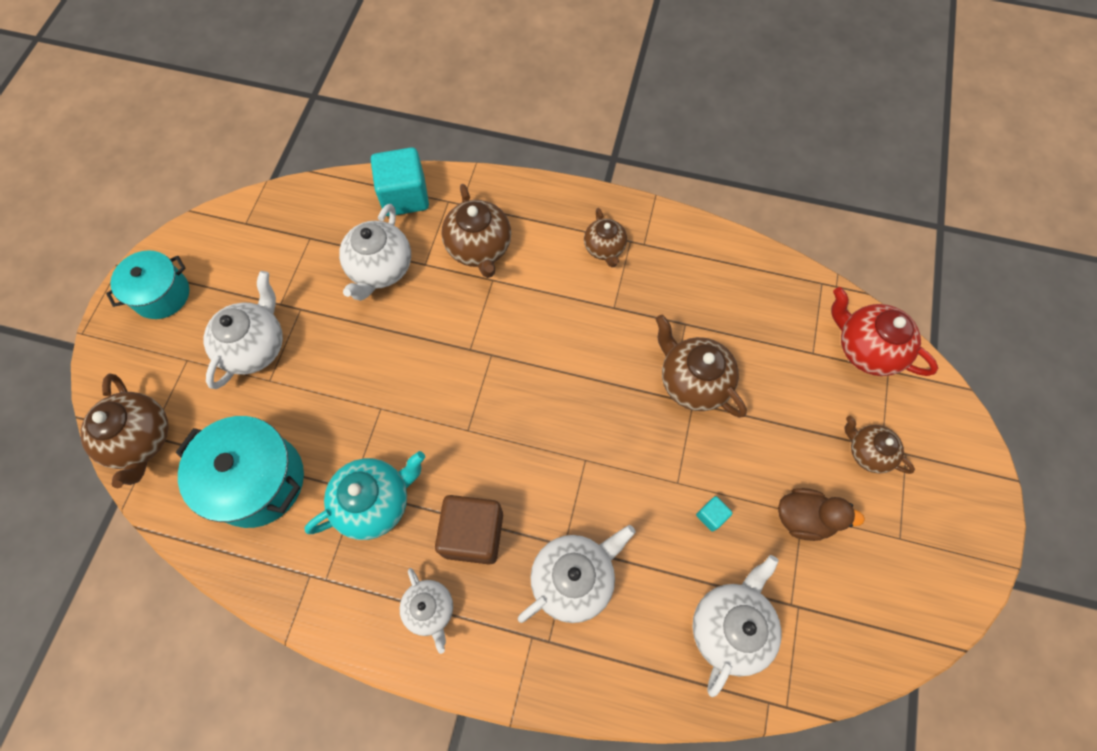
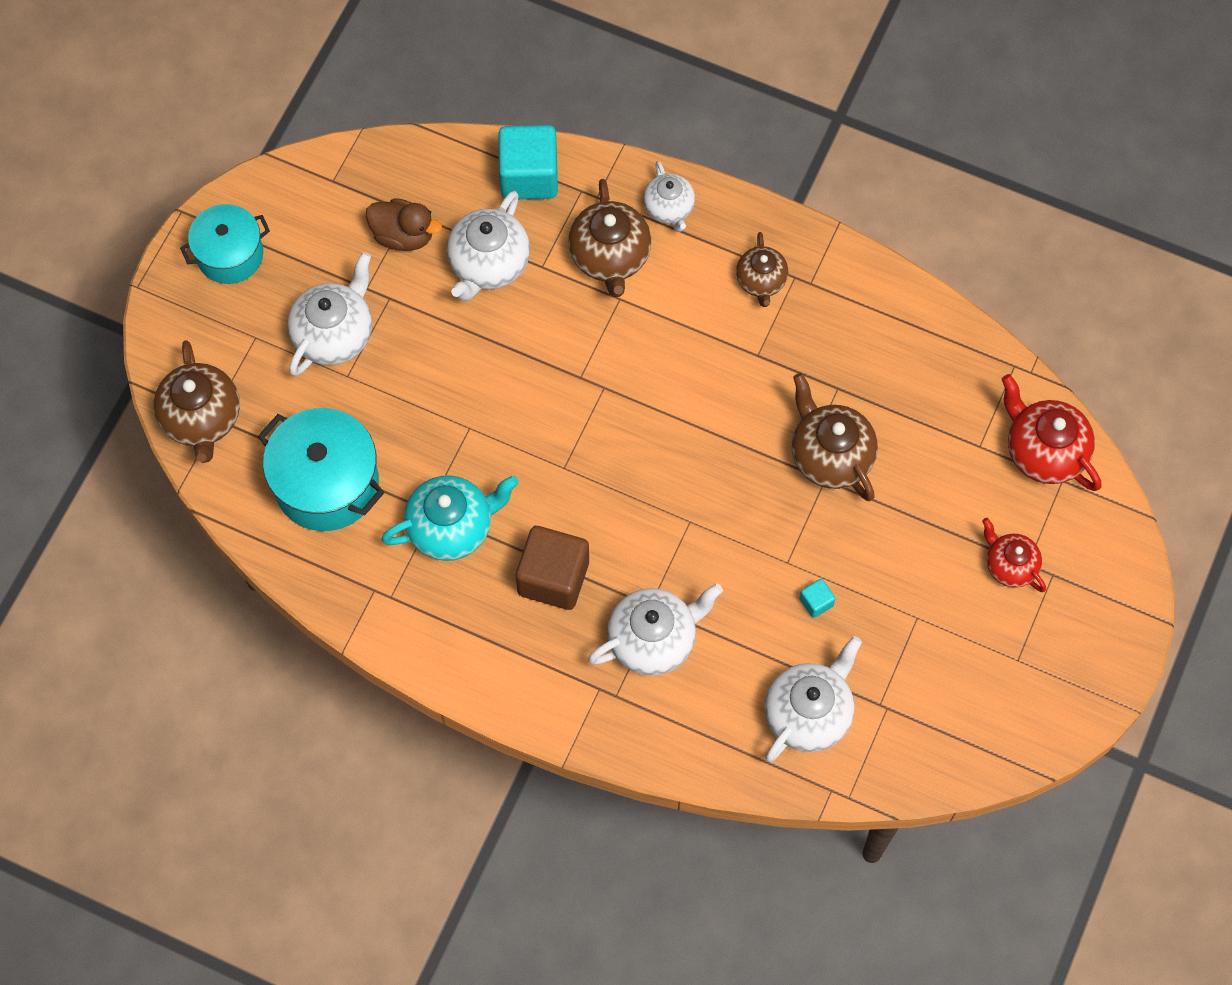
camera: 10 degrees right, 0 degrees up
(430, 609) = (497, 644): white teapot -> white teapot (669, 208)
(804, 518) = (917, 622): brown duck -> brown duck (403, 235)
(867, 452) = (1009, 565): brown teapot -> red teapot

